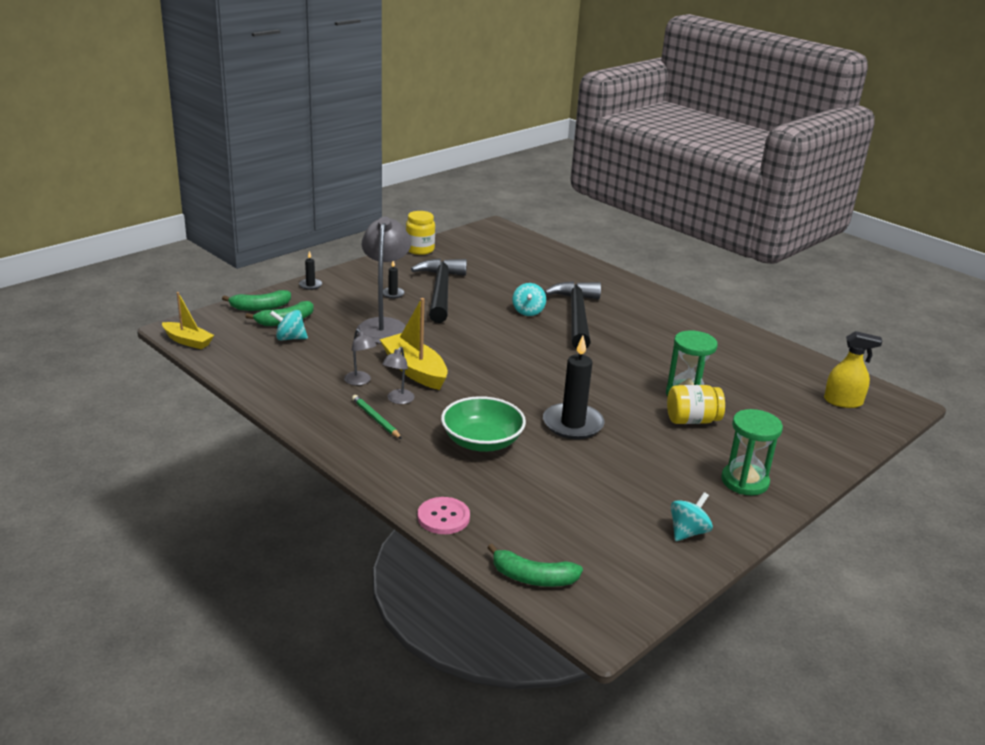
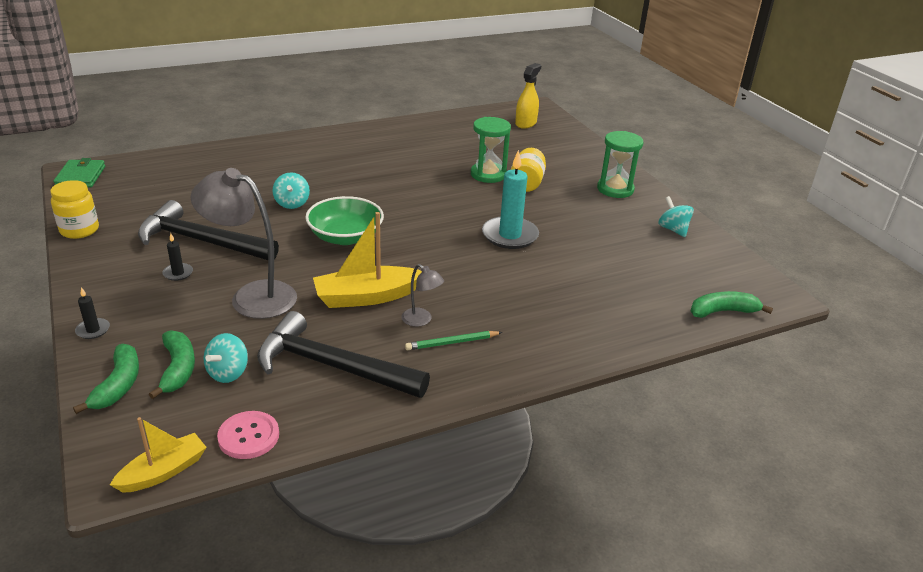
camera: 70 degrees left, 5 degrees up
(360, 381) = (368, 338): grey lamp -> none
(443, 517) = (634, 338): pink button -> pink button (248, 436)
(482, 441) = (519, 288): green bowl -> green bowl (345, 237)
(490, 230) = (81, 176): none -> green wallet
(528, 311) = (292, 203): turquoise spinning top -> turquoise spinning top turned 60 degrees clockwise
(533, 577) = (722, 311): green banana -> green banana turned 135 degrees counterclockwise
(573, 424) = (510, 235): black candle -> turquoise candle
(577, 316) = (321, 182): black hammer -> black hammer (332, 366)

